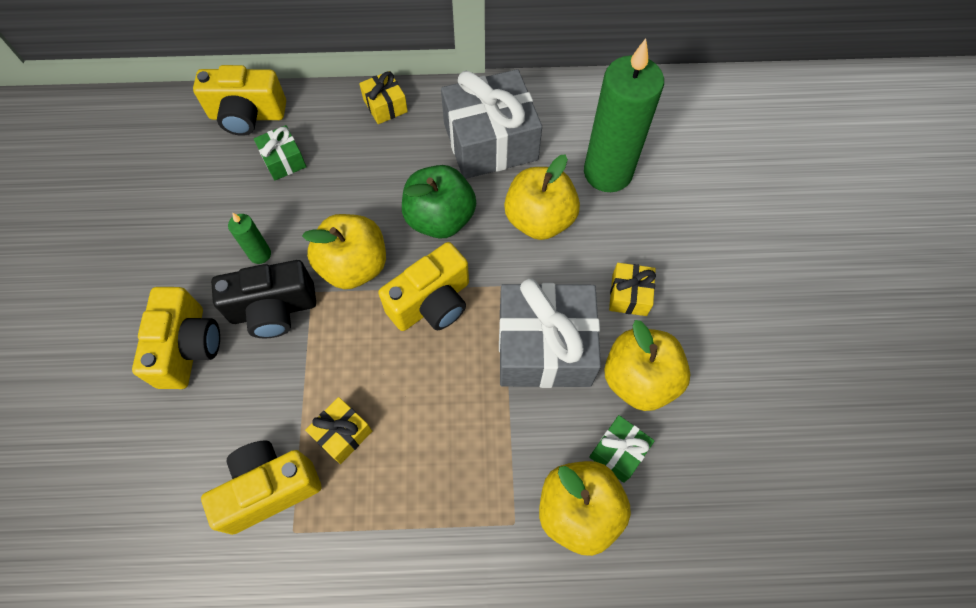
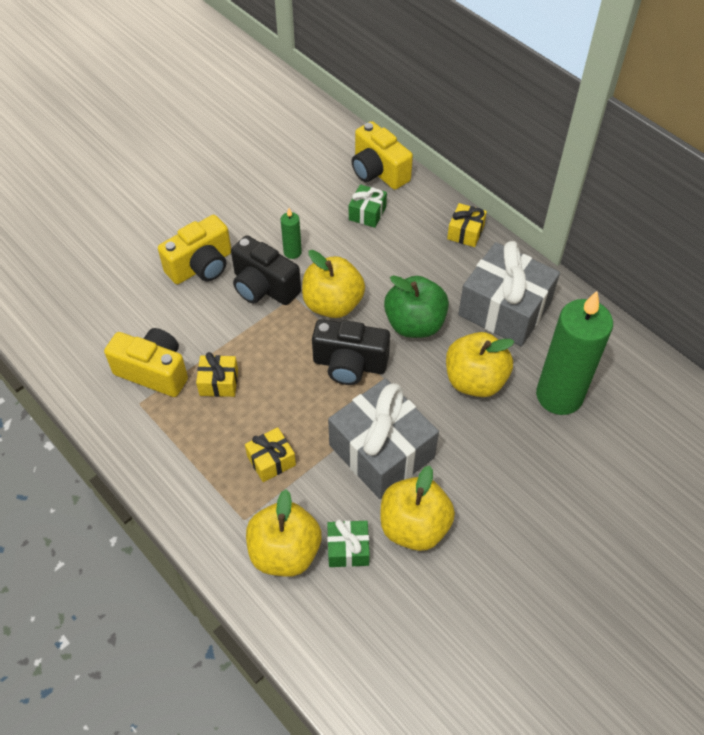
camera: 50 degrees right, 10 degrees down
(432, 303) = (349, 364): yellow camera -> black camera
(629, 295) = (473, 476): yellow gift -> yellow gift (271, 460)

